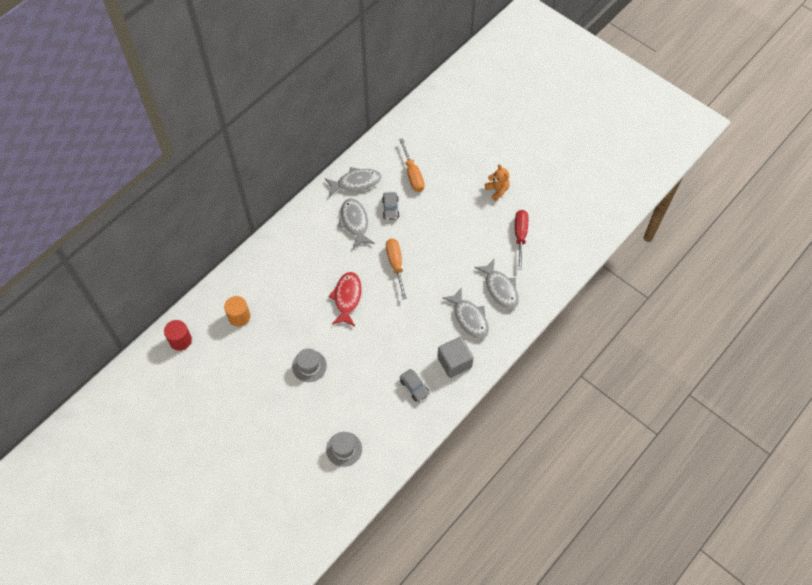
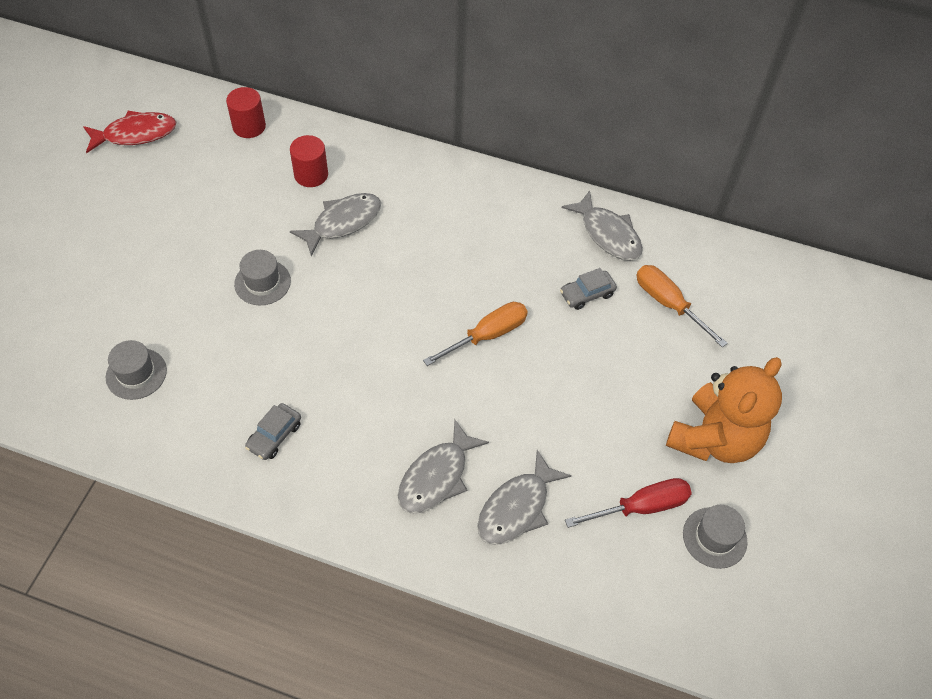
camera: 65 degrees right, 5 degrees down
(239, 317) = (311, 175): orange cylinder -> red cylinder
(347, 298) = (398, 291): red fish -> red fish (135, 134)
(355, 222) = (536, 256): grey fish -> grey fish (343, 222)
(413, 175) = (667, 303): orange screwdriver -> orange screwdriver turned 90 degrees clockwise
(454, 362) = (342, 481): grey cube -> none
(497, 190) = (714, 439): orange teddy bear -> orange teddy bear, size x2.01
(546, 213) = (714, 537): none -> grey hat

